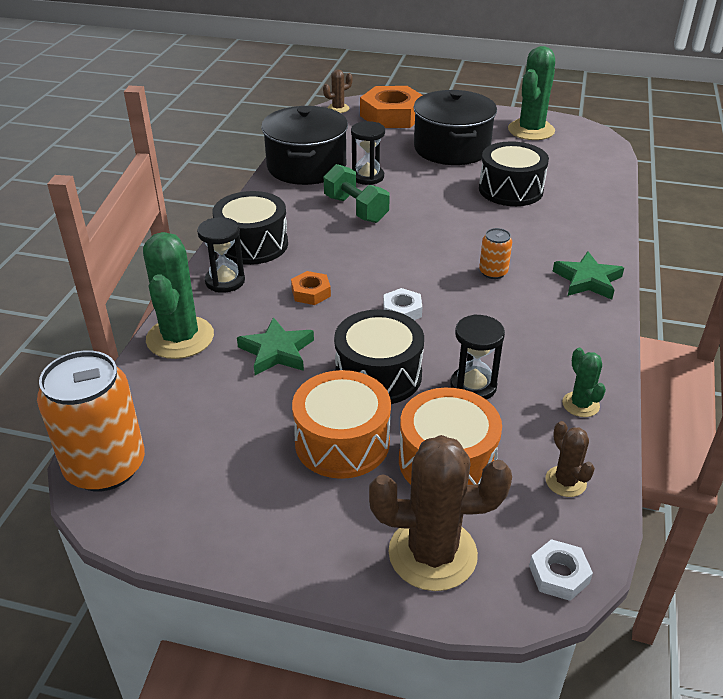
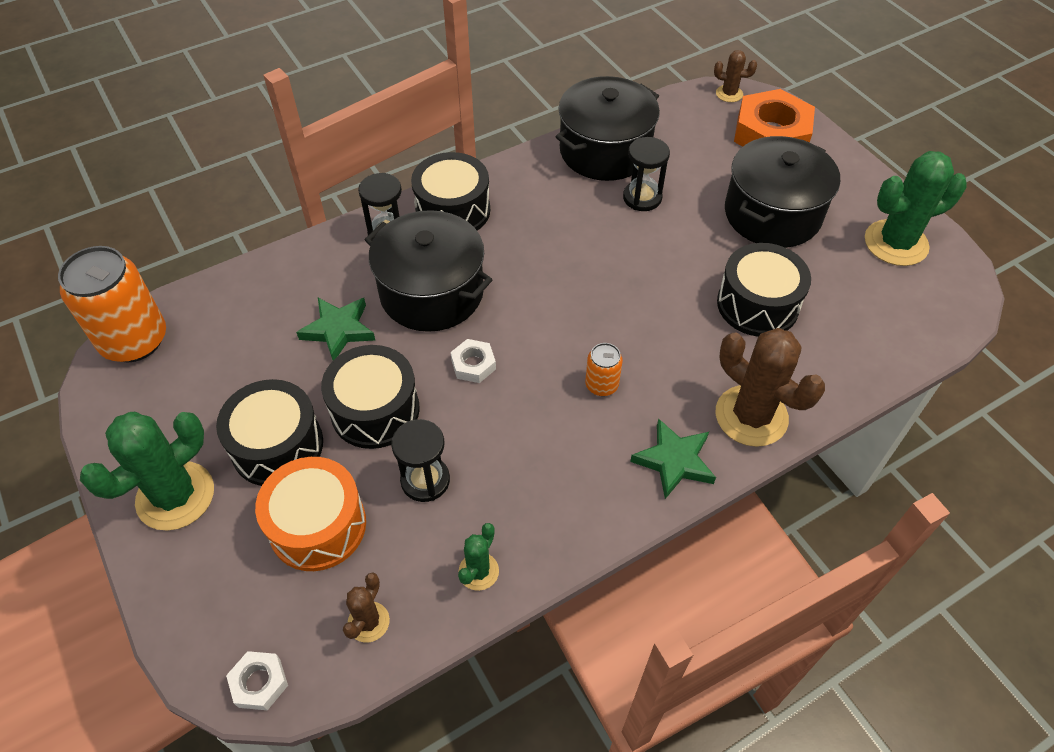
camera: 45 degrees right, 15 degrees up
(180, 338) = (296, 266): green cactus -> green cactus (175, 496)
(311, 292) = (431, 292): orange nut -> black pot
(342, 442) = (277, 446): orange drum -> black drum
(356, 209) = (581, 229): green dumbbell -> none
(432, 554) = (212, 585): brown cactus -> brown cactus (751, 416)

